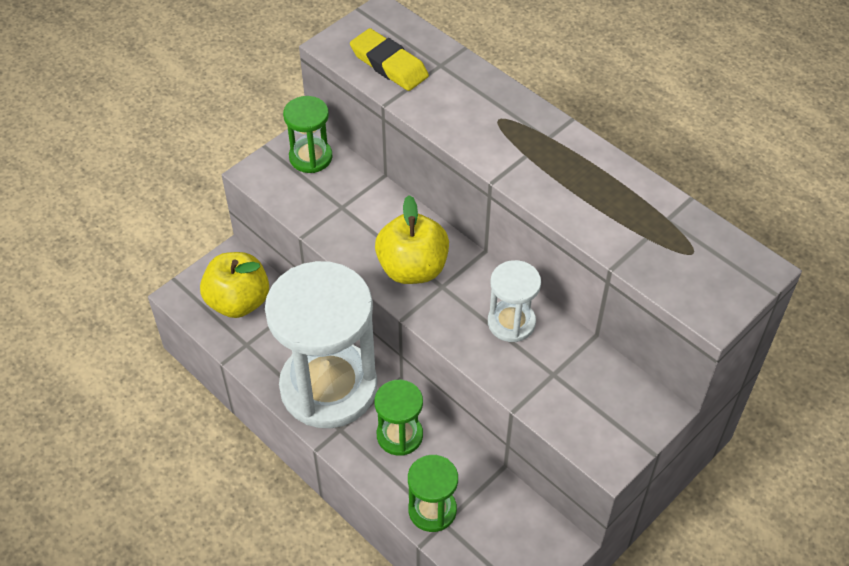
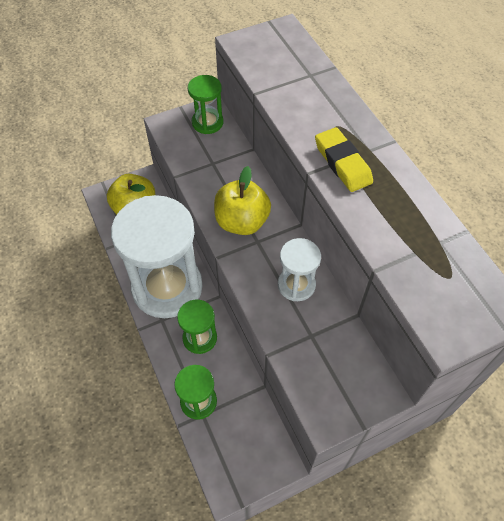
camera: 20 degrees right, 5 degrees up
(389, 64) = (272, 65): yellow eraser -> yellow eraser (342, 163)

